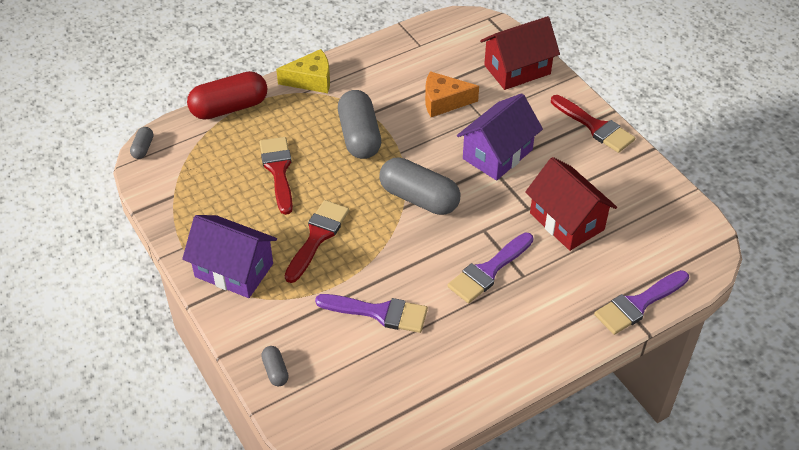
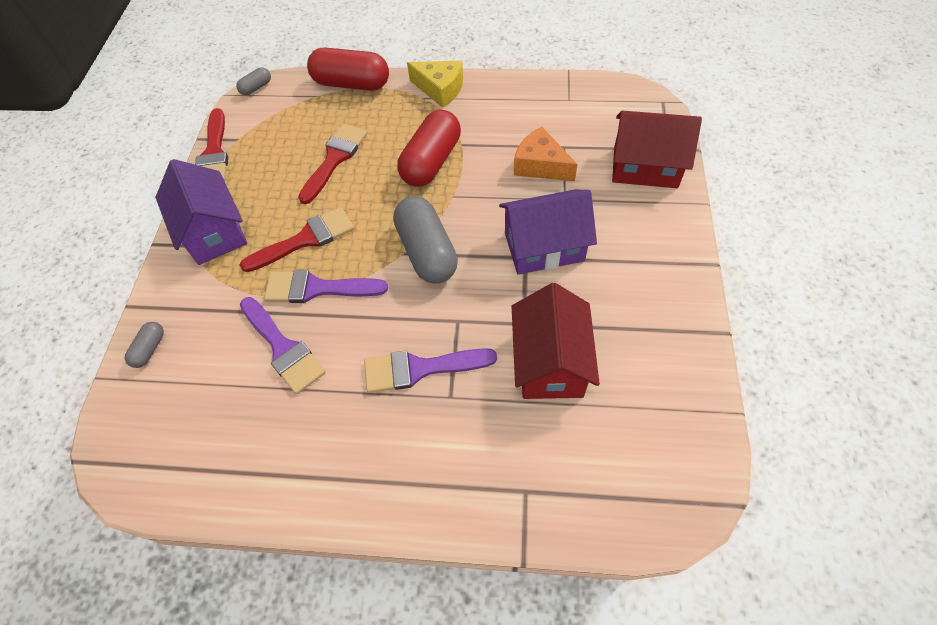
camera: 40 degrees right, 10 degrees up
(359, 136) = (431, 162): grey capsule -> red capsule
(595, 126) = (677, 271): red brush -> red brush (214, 152)
(638, 304) = (542, 515): purple brush -> purple brush (317, 288)

